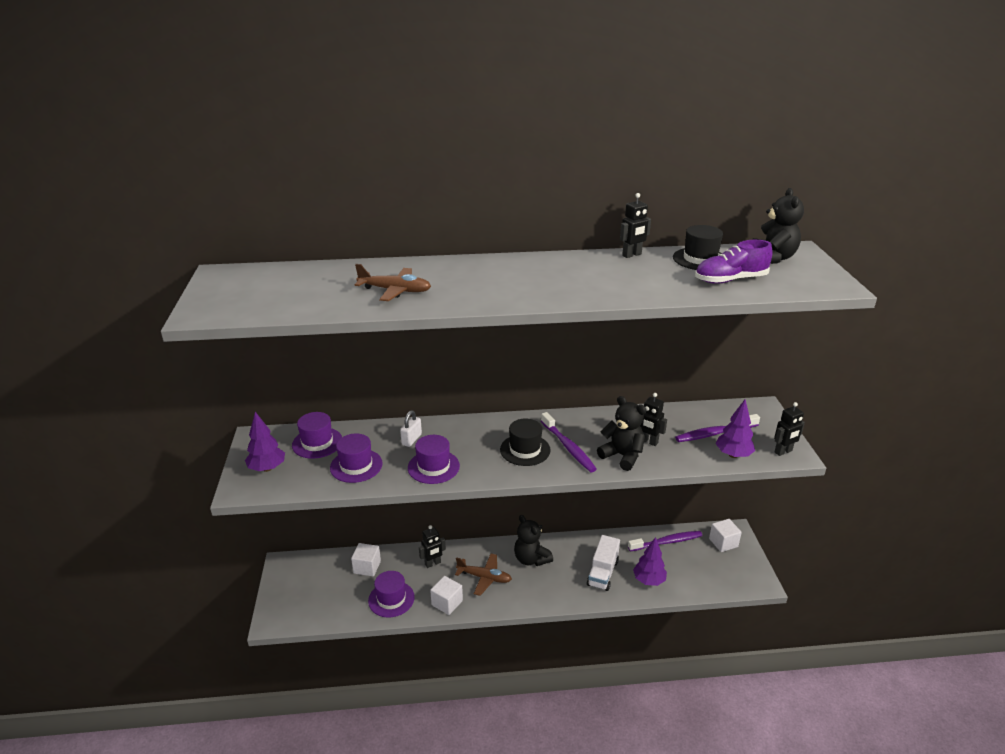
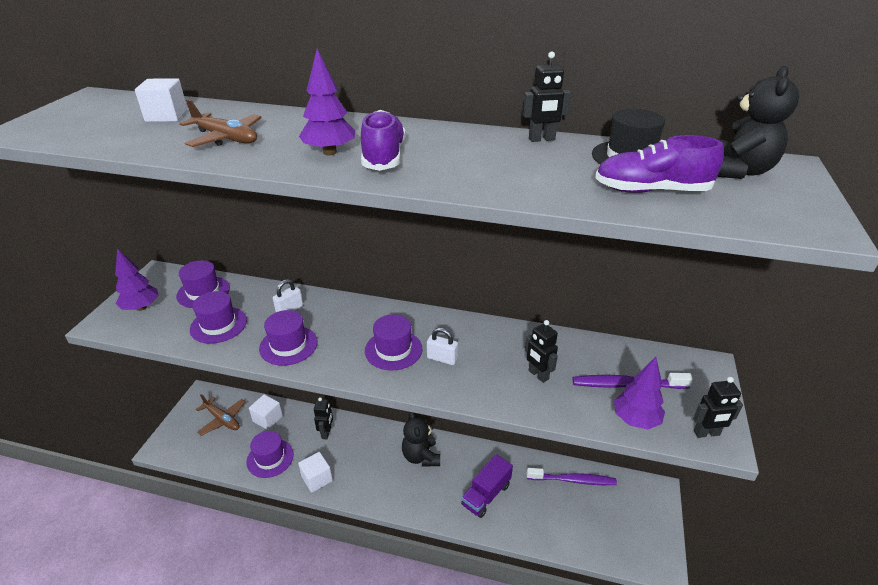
camera: 20 degrees right, 5 degrees up
(433, 563) = (326, 433): black robot -> black robot turned 75 degrees counterclockwise
(484, 577) = (366, 463): brown plane -> brown plane (222, 419)
(525, 450) = (393, 350): black hat -> purple hat
(534, 285) = (384, 157): none -> purple shoe
(568, 447) = (442, 358): purple toothbrush -> white padlock
(602, 573) = (486, 495): white truck -> purple truck
(622, 456) = (496, 385): black teddy bear -> none
(648, 580) = (531, 520): purple tree -> purple tree (329, 152)
(723, 543) = (638, 500): white cube -> white cube (166, 116)

